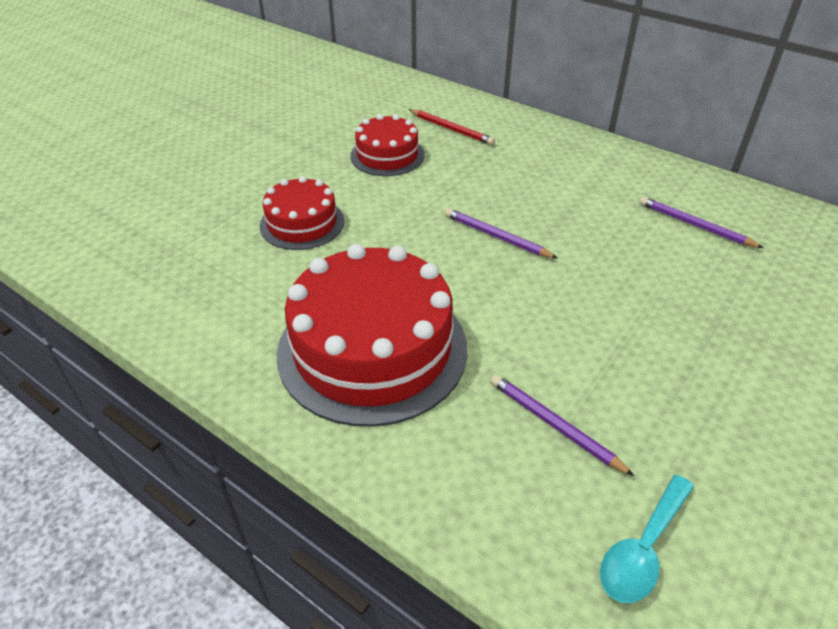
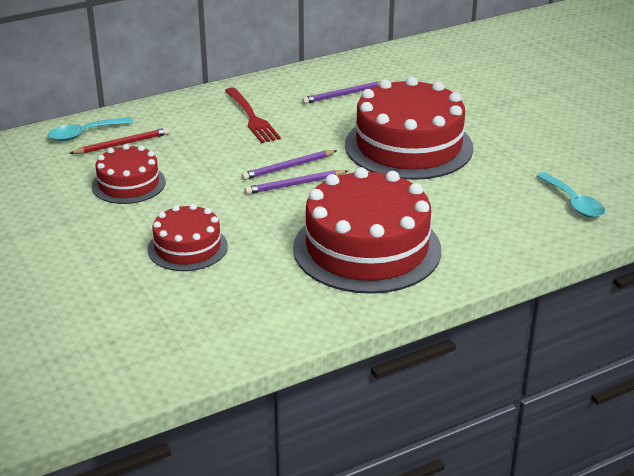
camera: 65 degrees left, 10 degrees down
(451, 106) = (84, 134): none -> turquoise spoon
(555, 425) = (478, 201): purple pencil -> purple pencil (295, 184)
(573, 181) = (252, 117): none -> red fork
(631, 315) = (408, 146): none -> red cake

